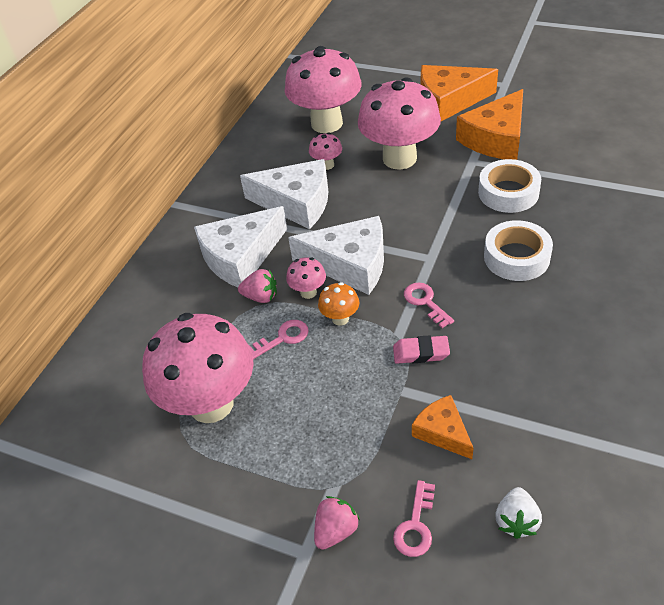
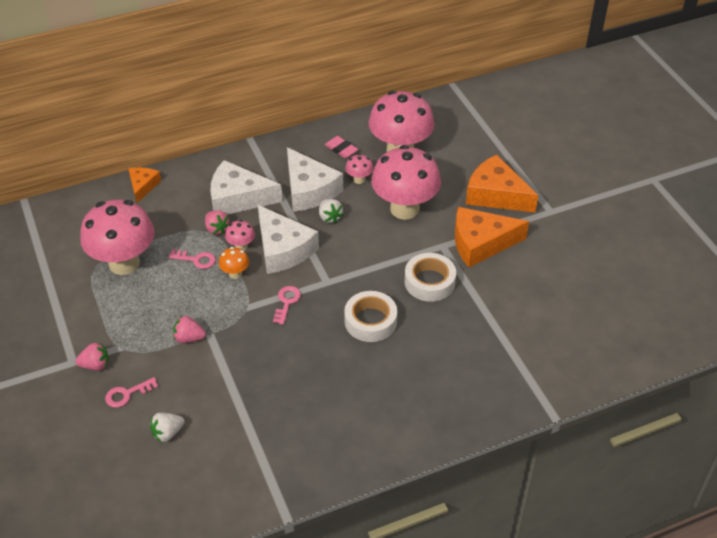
camera: 40 degrees right, 0 degrees up
(349, 209) = (329, 217): none -> white strawberry
(389, 412) = (189, 338): none -> pink strawberry
(421, 352) = (245, 325): pink eraser -> pink eraser (341, 149)
(442, 432) = (197, 369): orange cheese -> orange cheese (143, 186)

